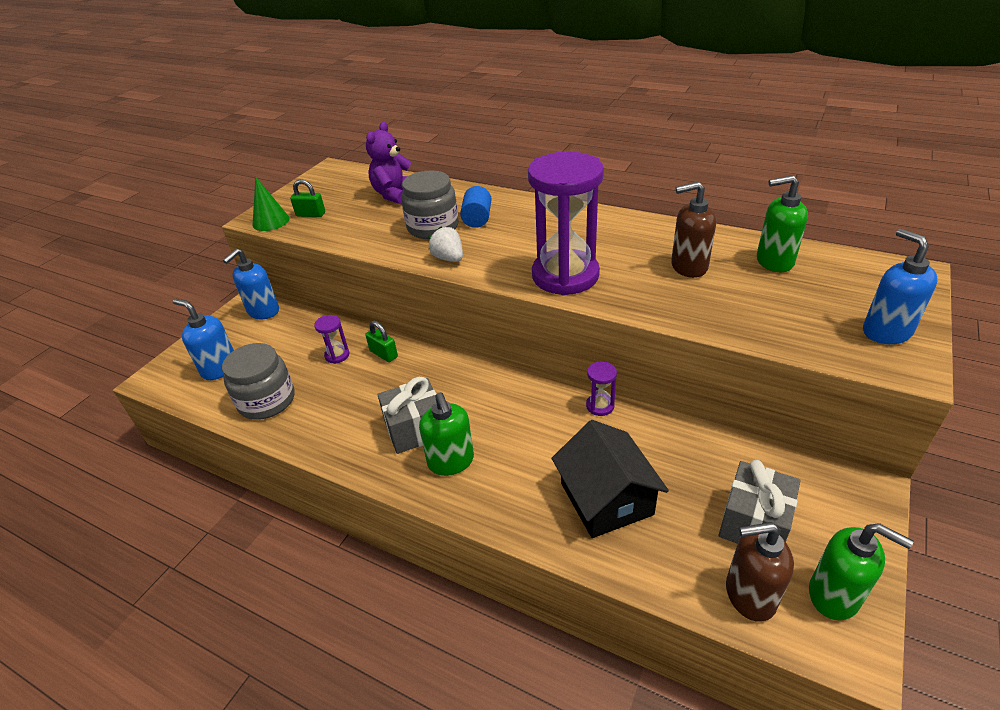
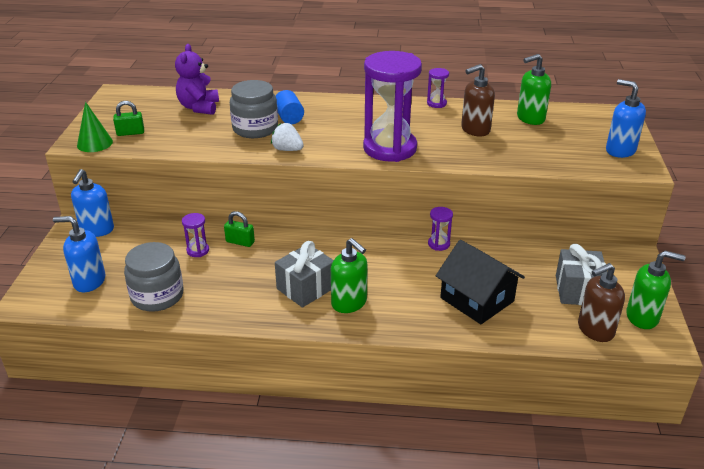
camera: 25 degrees left, 5 degrees down
(659, 224) = (436, 103): none -> purple hourglass

